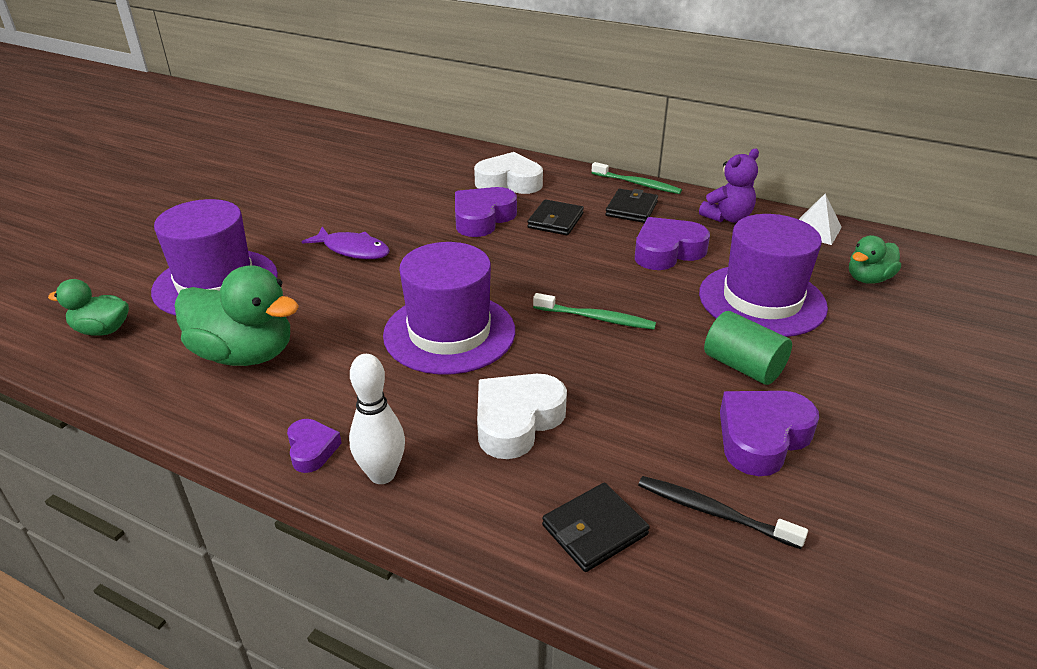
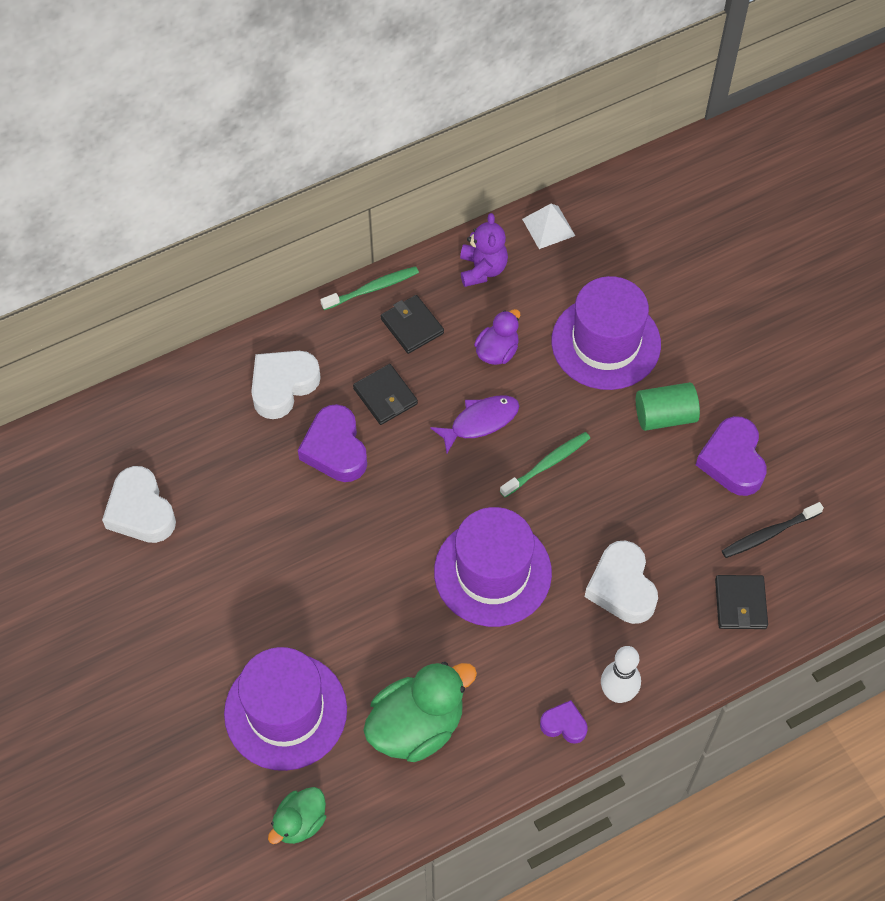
camera: 55 degrees left, 25 degrees up
(347, 172) = (141, 511): none -> white heart
(353, 250) = (310, 580): purple fish -> purple fish (480, 422)
(667, 251) = (497, 351): purple heart -> purple duck
(868, 279) = (633, 254): green duck -> none

